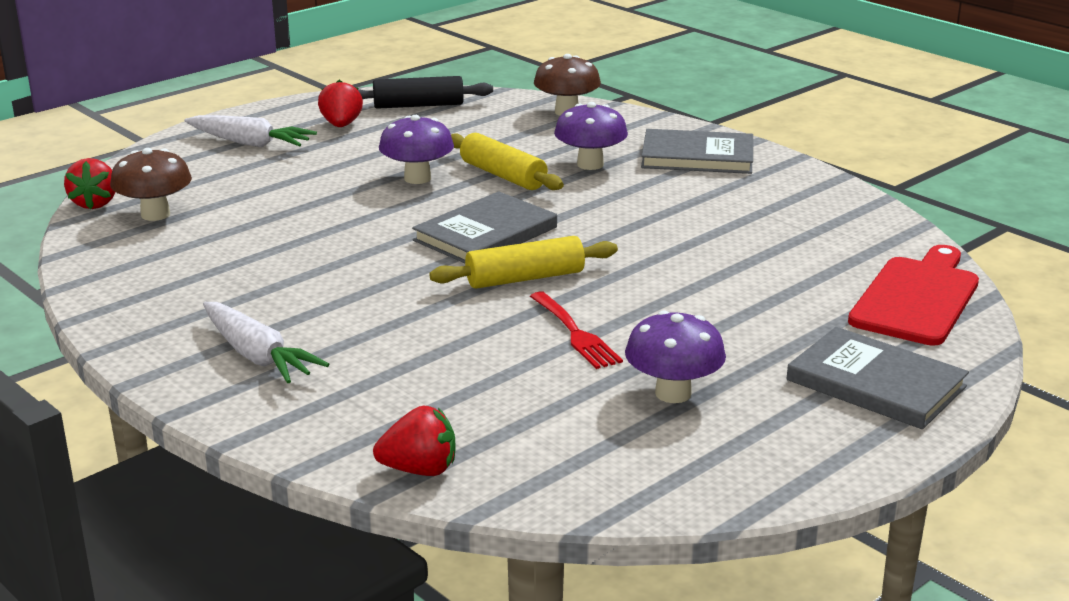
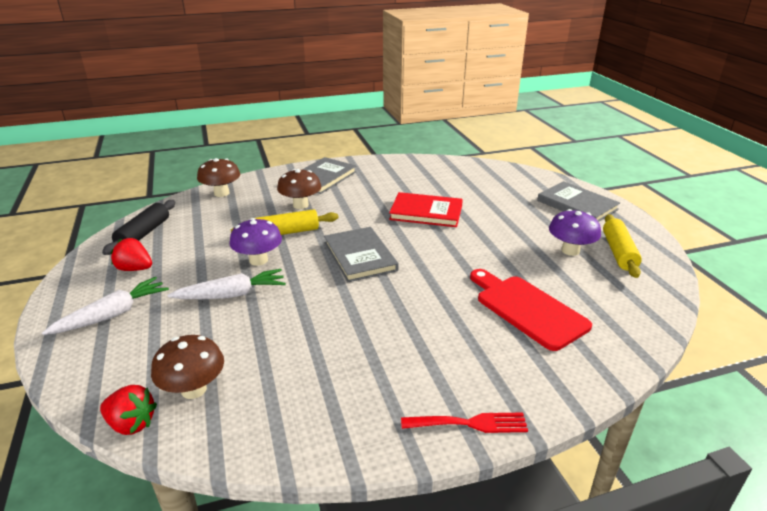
camera: 65 degrees left, 5 degrees up
(257, 356) = (469, 379): white carrot -> white carrot (232, 295)
(420, 470) = (629, 343): red strawberry -> none
(525, 278) = (425, 258): yellow rolling pin -> yellow rolling pin (618, 252)
(575, 333) = (498, 259): red fork -> red fork (470, 423)
(590, 164) = (300, 205): purple mushroom -> brown mushroom
(672, 253) = (426, 212): none -> red book
(876, 383) = (577, 205): grey book -> grey book turned 75 degrees clockwise
(917, 298) = (507, 176): red cutting board -> red cutting board (527, 309)

